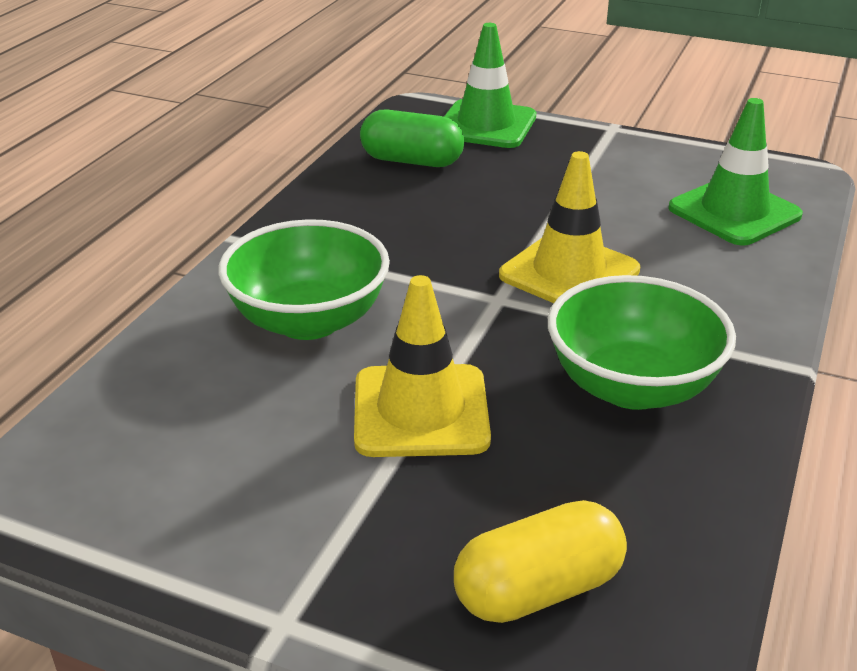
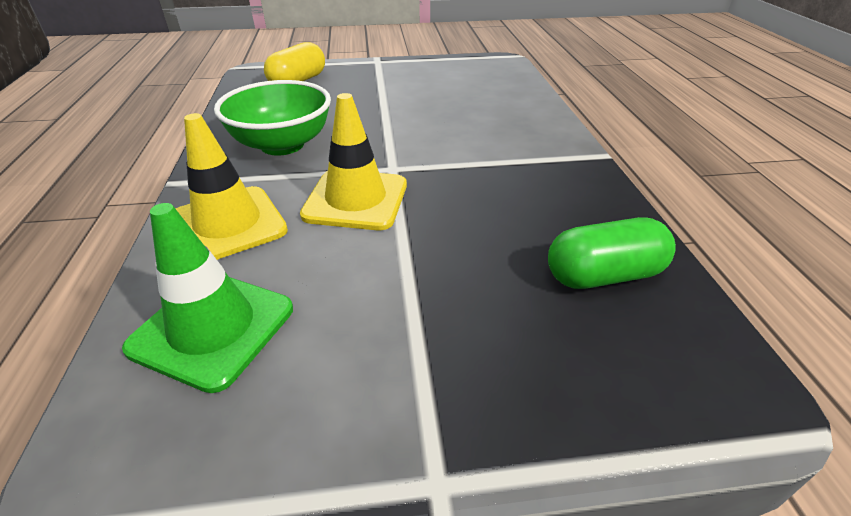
camera: 150 degrees right, 5 degrees up
(309, 320) = (486, 127): green bowl -> none
(421, 411) = (385, 110): yellow traffic cone -> yellow traffic cone (228, 224)
(486, 125) = (613, 390): green traffic cone -> none

